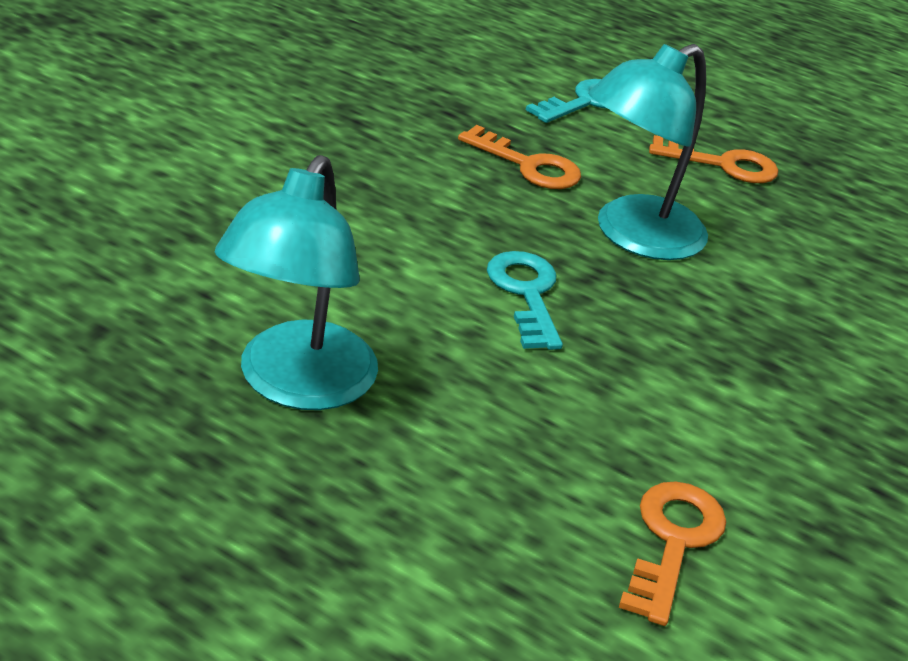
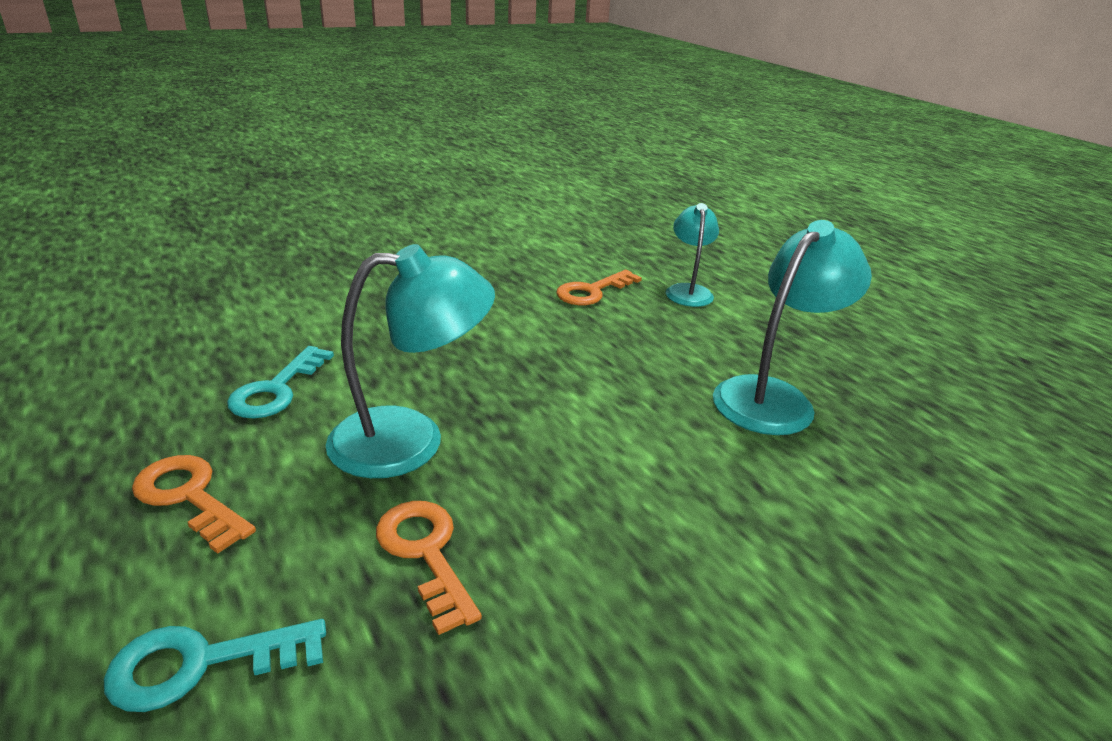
camera: 150 degrees left, 5 degrees down
(518, 612) = (688, 291): none -> turquoise lamp
(526, 294) = (563, 415): turquoise key -> turquoise key (277, 389)

